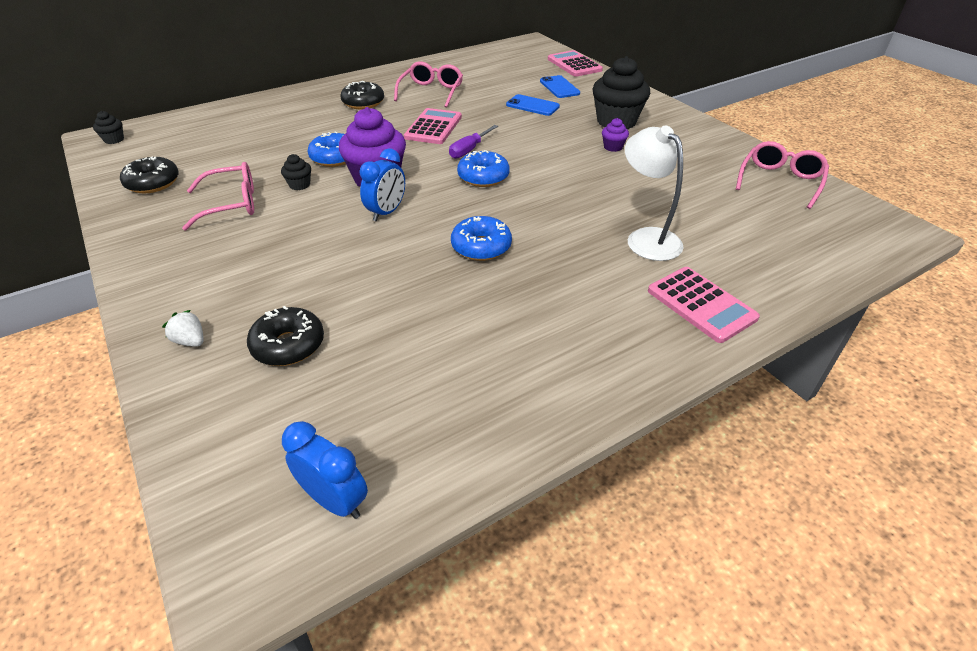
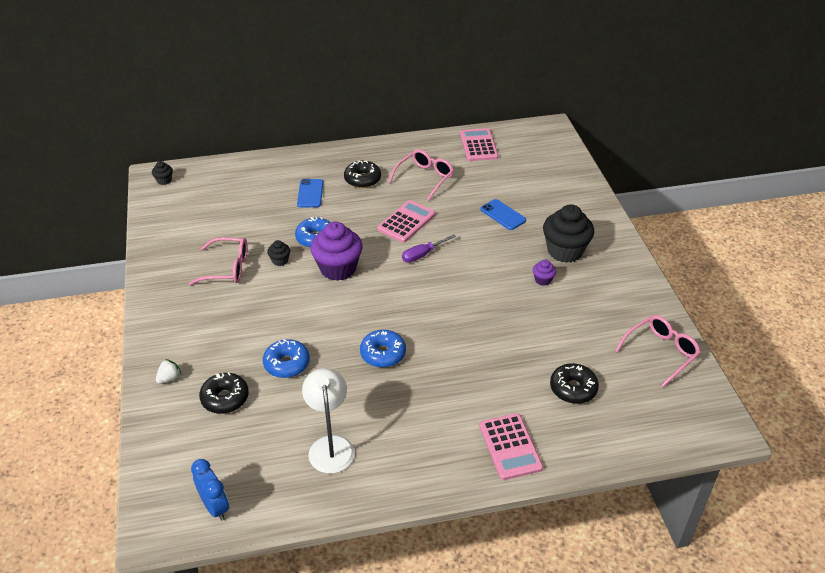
camera: 20 degrees right, 0 degrees up
(153, 183) = (180, 233): black donut -> black donut (573, 389)
(191, 341) = (169, 378): white strawberry -> white strawberry turned 75 degrees clockwise
(387, 212) = (331, 304): blue clock -> none
(483, 177) = (419, 287): blue donut -> blue donut (287, 364)
(559, 87) = (540, 196): blue phone -> blue phone (310, 193)
(574, 64) = (572, 169): pink calculator -> pink calculator (478, 145)
(646, 238) = (509, 379): white lamp -> white lamp (330, 445)

